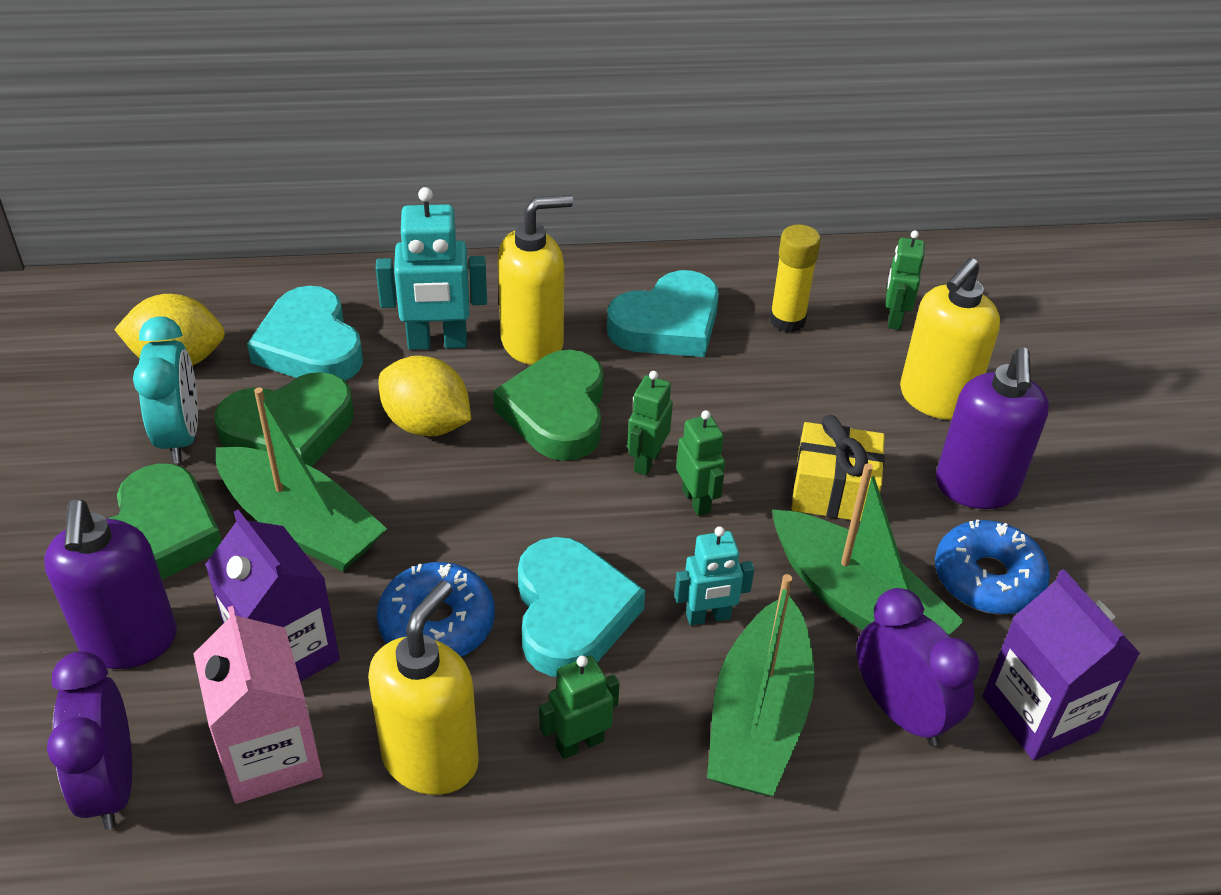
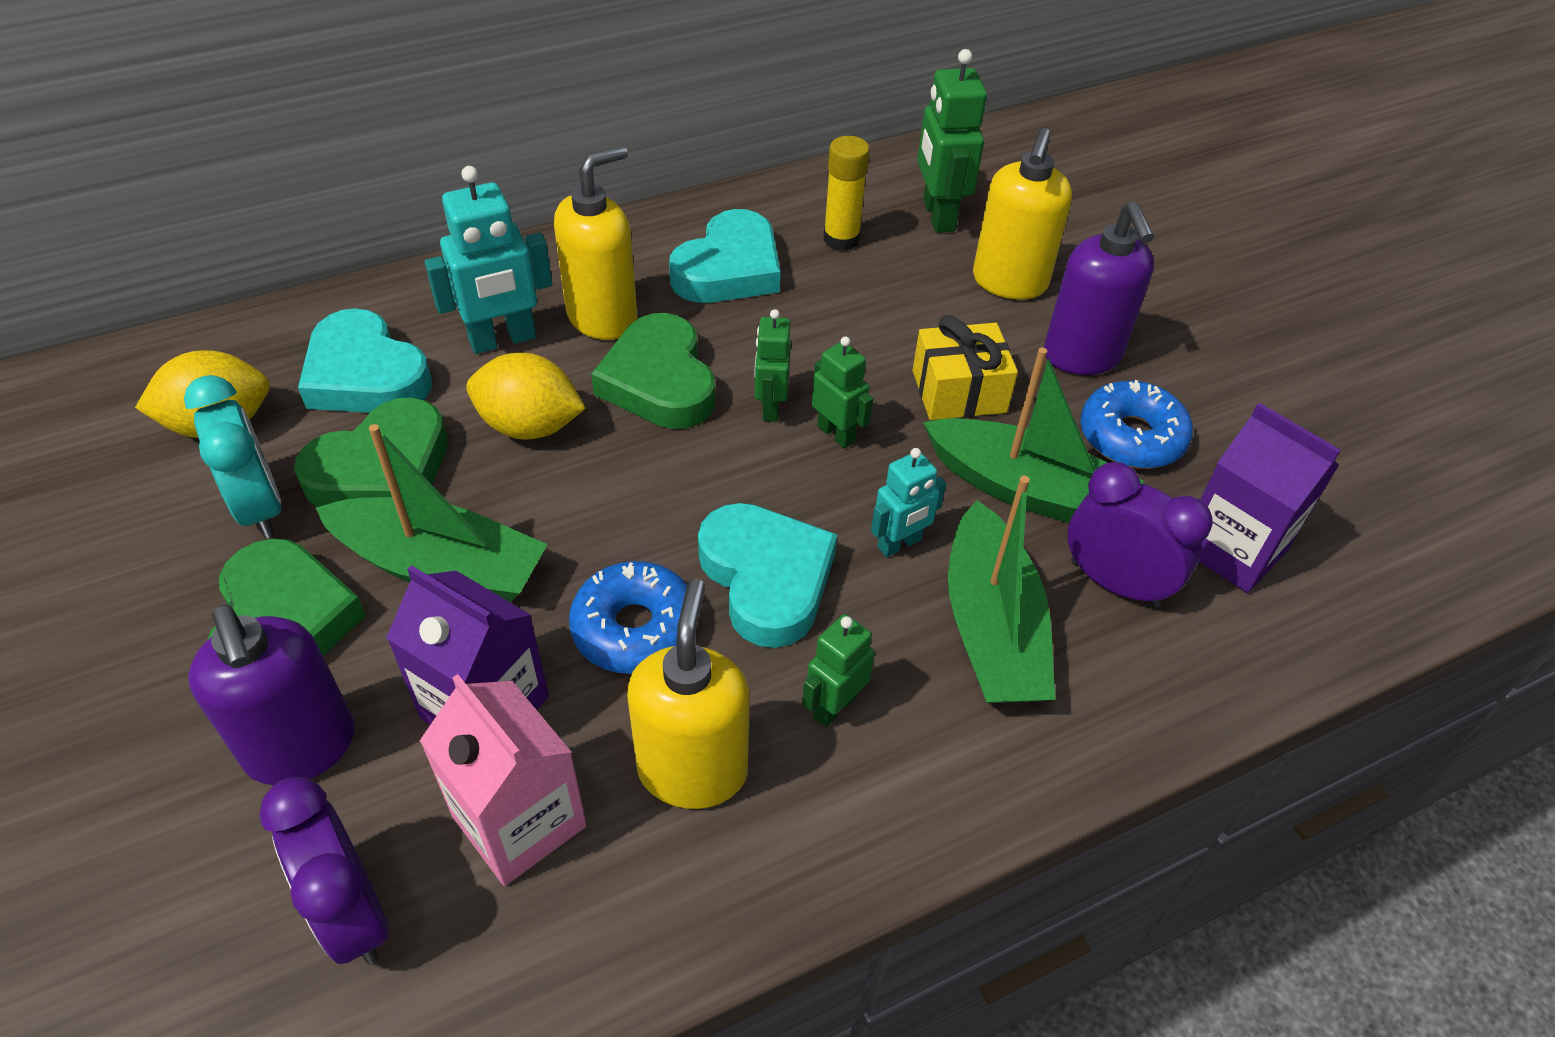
camera: 20 degrees left, 5 degrees up
(894, 318) = (938, 216): green robot -> green robot, size x1.65

